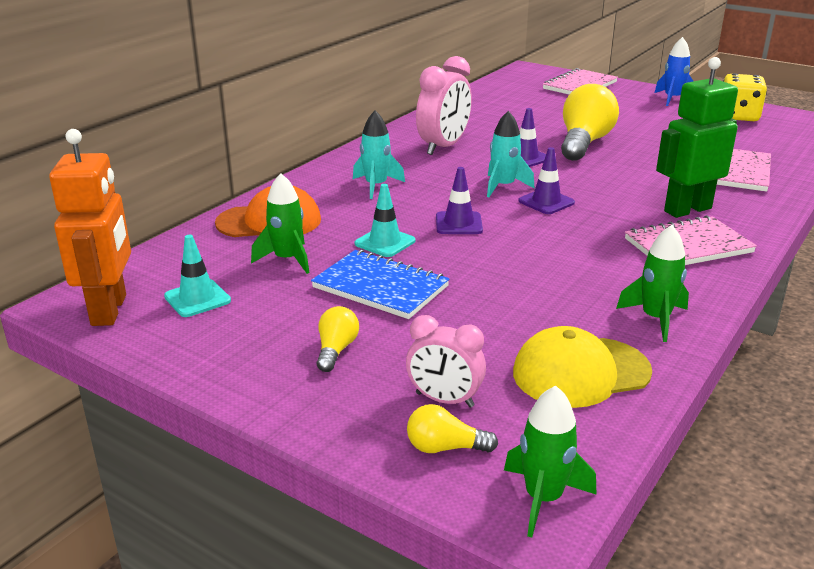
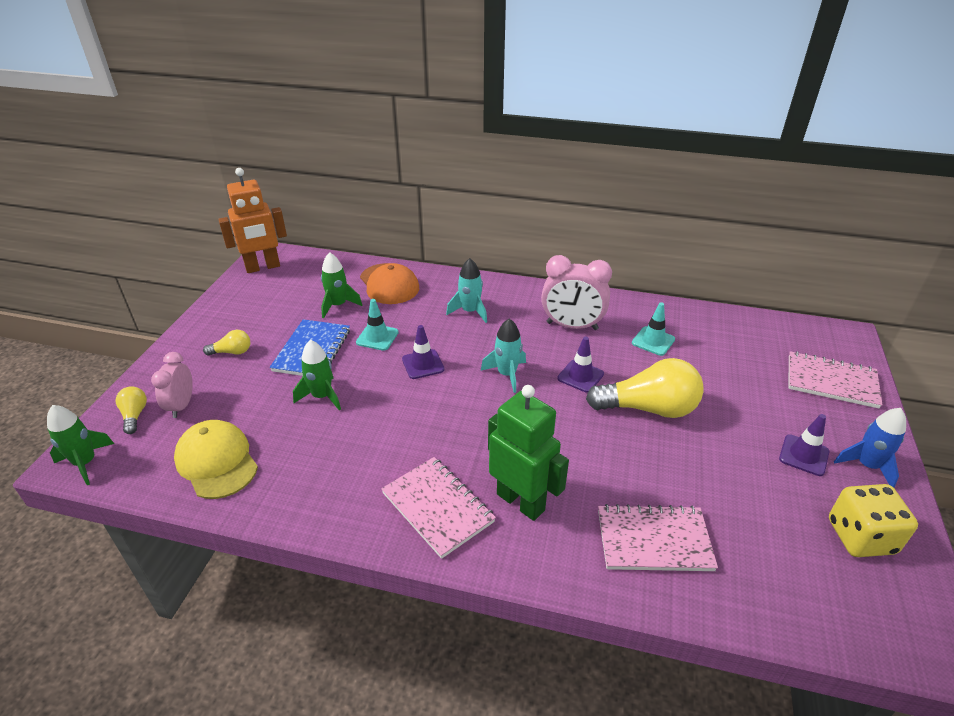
camera: 70 degrees right, 10 degrees up
(197, 299) = (281, 289): turquoise traffic cone -> turquoise traffic cone (653, 341)
(546, 202) = (488, 404): purple traffic cone -> purple traffic cone (803, 455)
(655, 319) = (297, 495): green rocket -> green rocket (322, 396)

